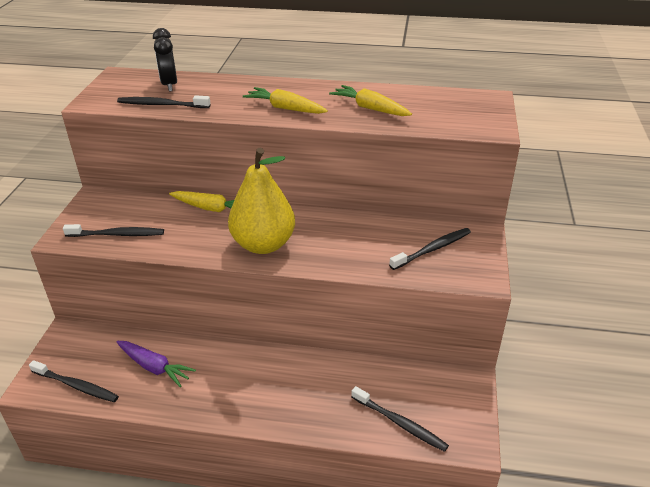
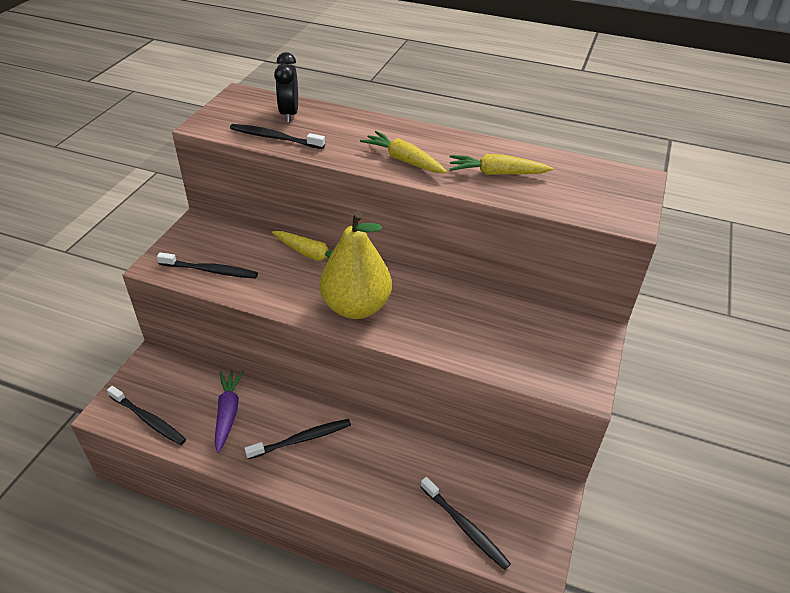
camera: 10 degrees right, 5 degrees up
(154, 367) = (228, 413): purple carrot -> purple carrot turned 135 degrees counterclockwise
(370, 108) = (497, 173): yellow carrot -> yellow carrot turned 45 degrees counterclockwise
(433, 249) = (537, 343): black toothbrush -> black toothbrush (302, 439)

